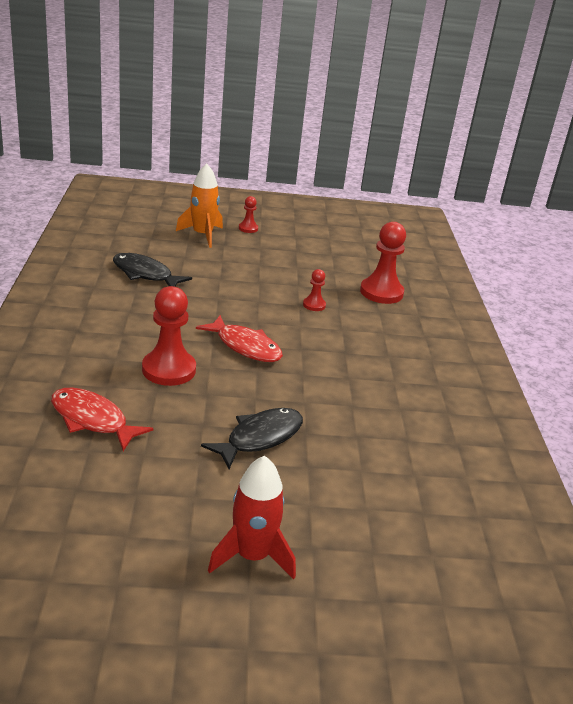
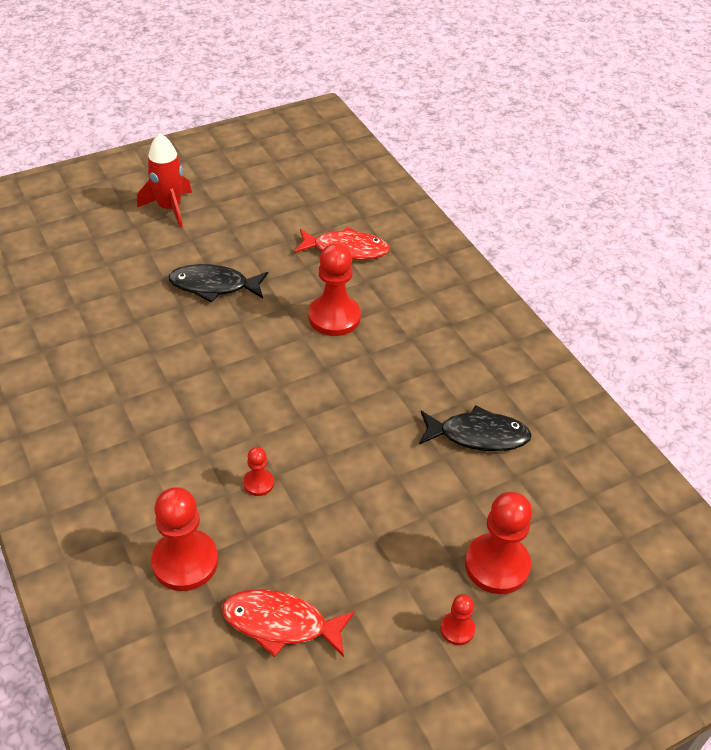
camera: 155 degrees right, 15 degrees up
(202, 235) = (497, 565): orange rocket -> red pawn
(245, 346) = (290, 376): red fish -> red fish (280, 624)
(260, 438) = (213, 286): black fish -> black fish turned 75 degrees clockwise

